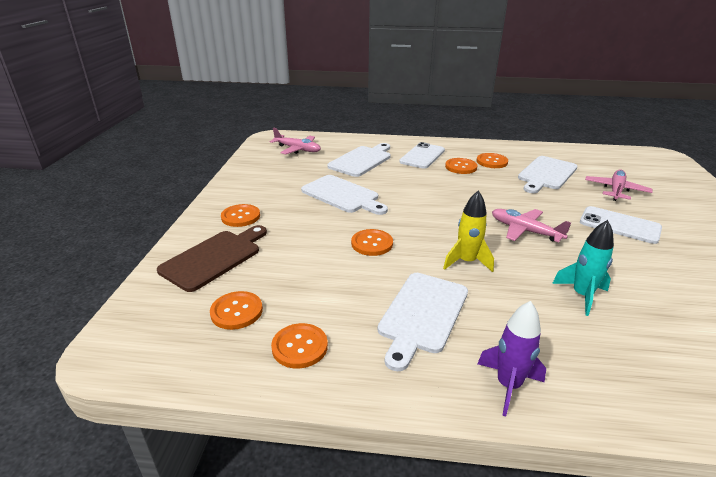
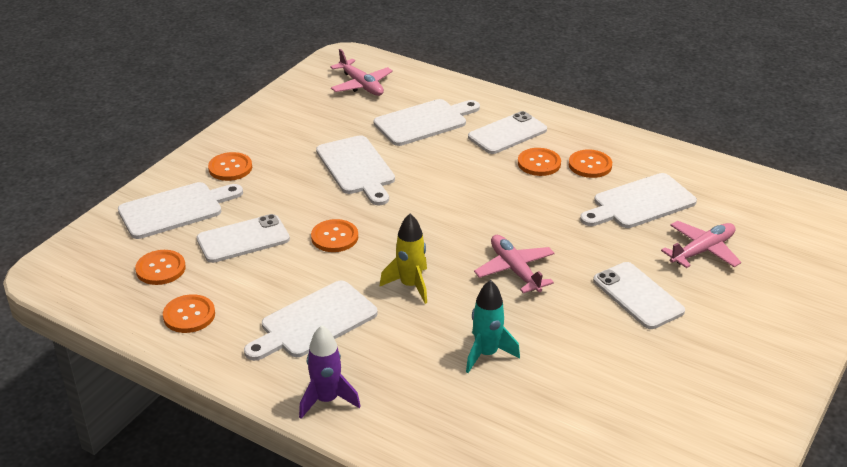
camera: 25 degrees right, 5 degrees up
(214, 258) = (175, 209): brown cutting board -> white cutting board
(296, 265) = (243, 239): none -> white phone

